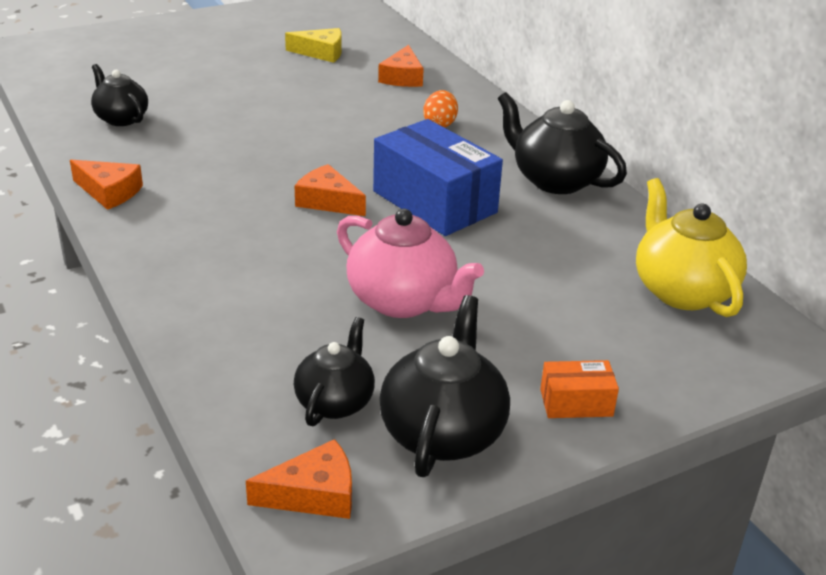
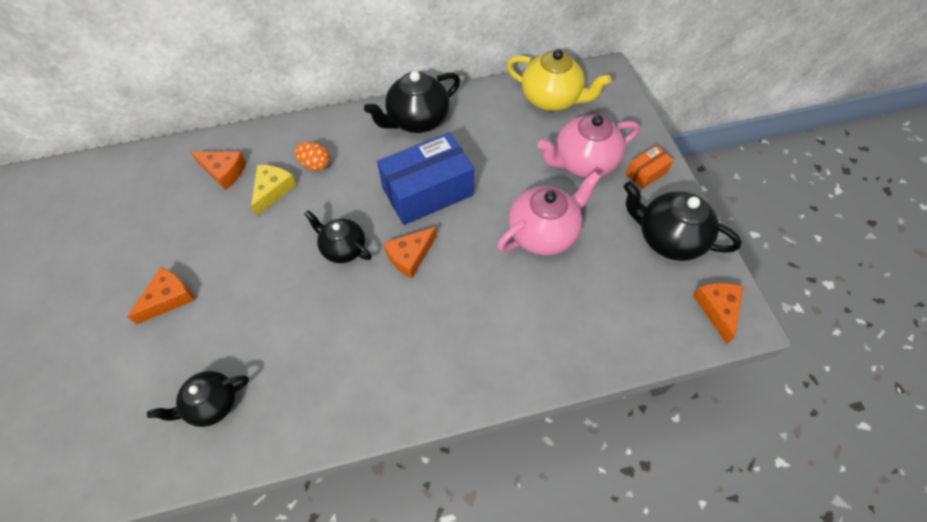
camera: 75 degrees left, 25 degrees up
(109, 192) = (352, 417): orange cheese -> orange cheese (168, 298)
(321, 53) = (145, 221): yellow cheese -> yellow cheese (272, 190)
(335, 402) = (640, 287): black teapot -> black teapot (343, 248)
(561, 331) = (583, 162): none -> pink teapot
(576, 403) = (646, 173): orange box -> orange box turned 45 degrees clockwise
(681, 290) = (551, 99): yellow teapot -> yellow teapot turned 150 degrees counterclockwise

